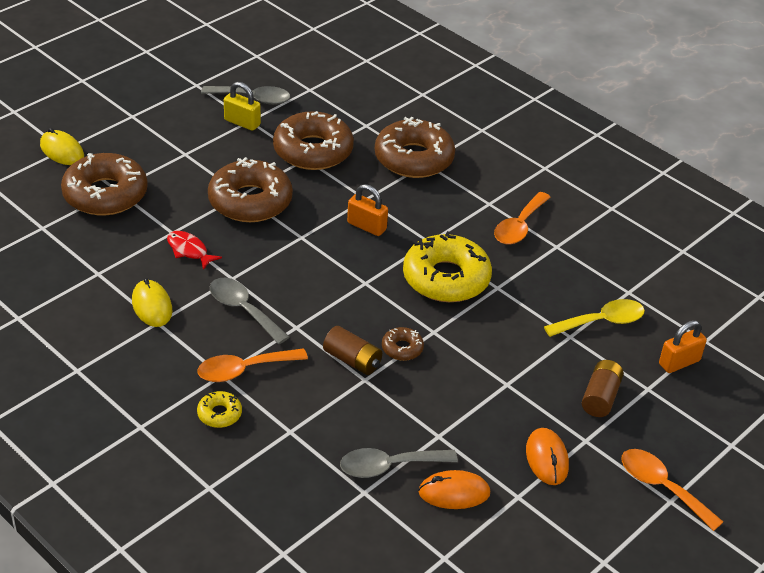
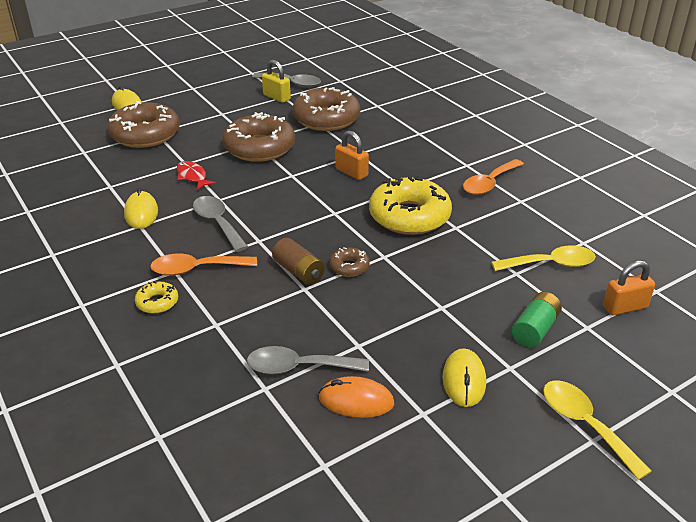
camera: 15 degrees right, 5 degrees down
(414, 158) = (410, 129): brown donut -> none
(546, 459) = (464, 380): orange mouse -> yellow mouse
(600, 397) = (535, 329): brown battery -> green battery
(661, 487) = (585, 424): orange spoon -> yellow spoon

